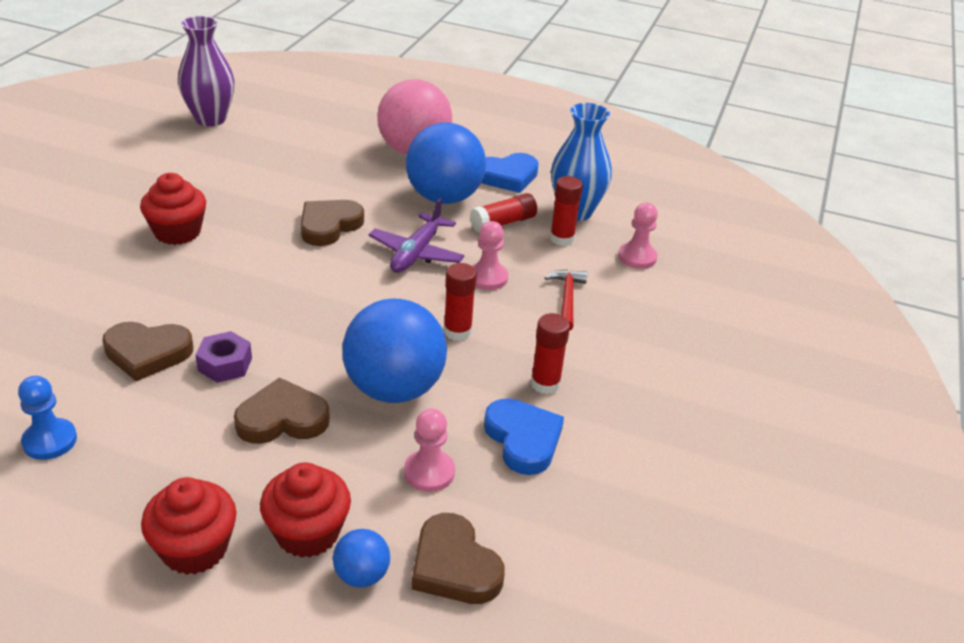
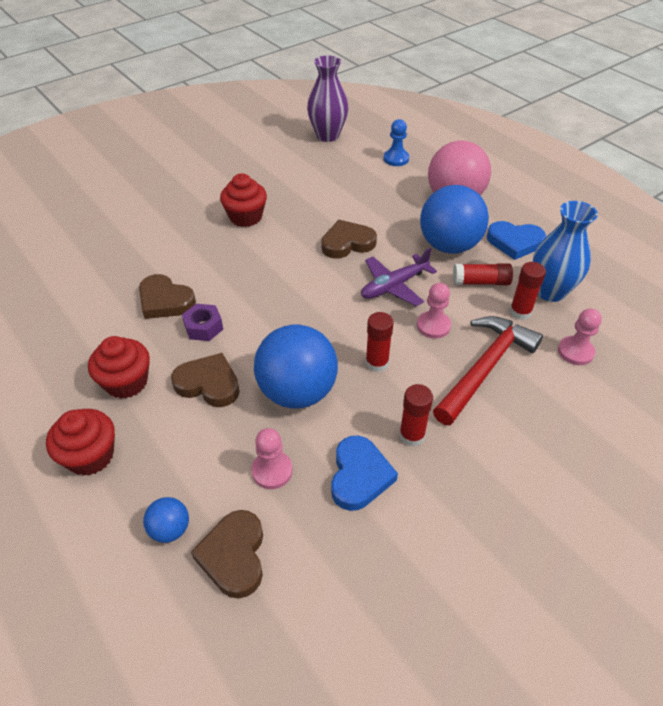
camera: 35 degrees right, 10 degrees up
(50, 441) = (70, 341): blue pawn -> blue pawn (396, 159)
(307, 533) = (161, 478): red cupcake -> red cupcake (126, 382)
(567, 299) = (484, 368): red hammer -> red hammer, size x1.89

